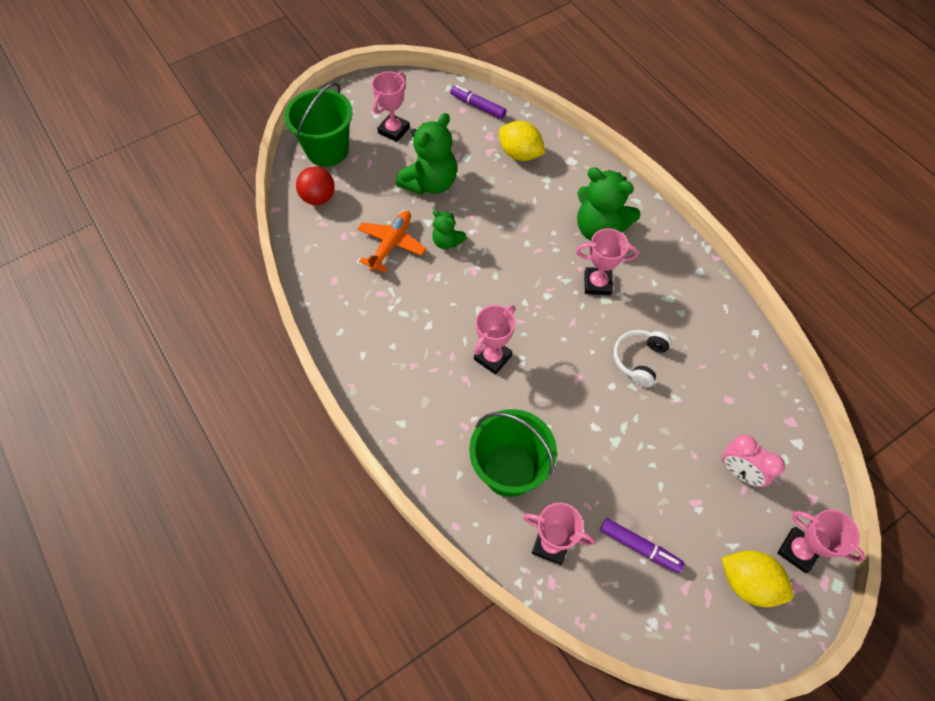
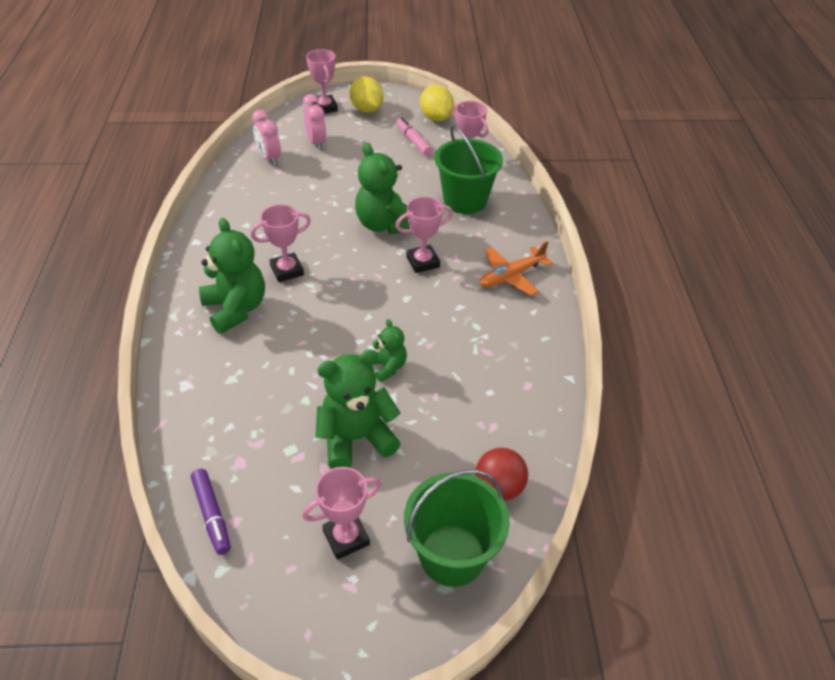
camera: 150 degrees left, 15 degrees down
(391, 244) = (447, 392): orange plane -> orange plane (511, 276)
(520, 154) = (229, 421): yellow lemon -> yellow lemon (436, 117)
(562, 385) = (384, 224): none -> green teddy bear
(597, 283) = (287, 270): pink trophy -> pink trophy turned 60 degrees counterclockwise
(639, 359) = (312, 213): white headphones -> none
(639, 547) = (413, 141): purple marker -> pink marker
(757, 413) = (269, 158): none -> pink clock

